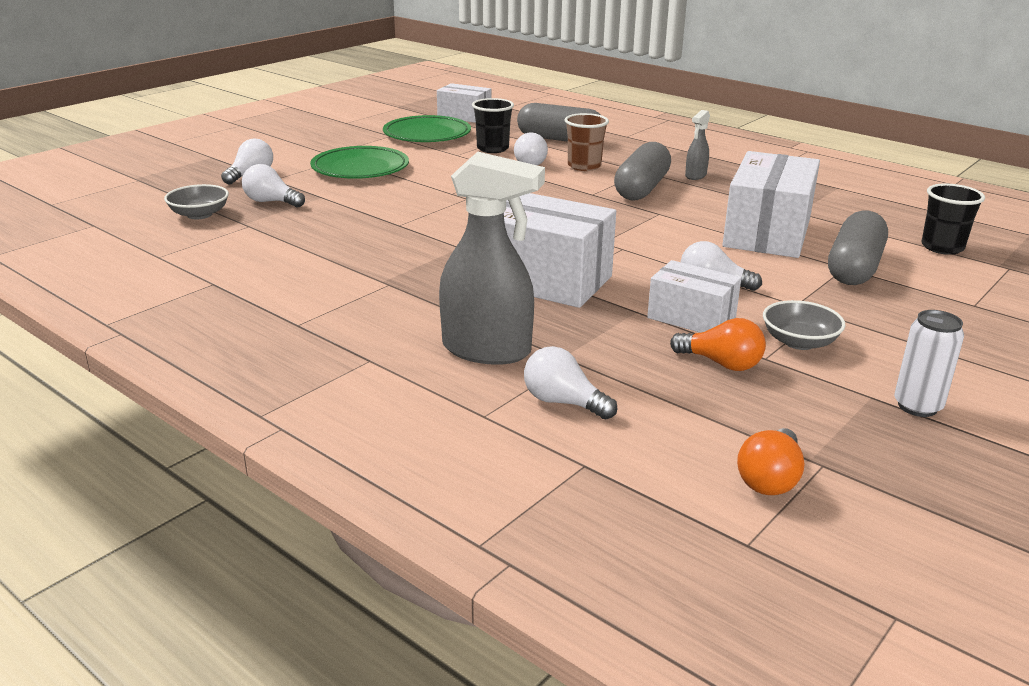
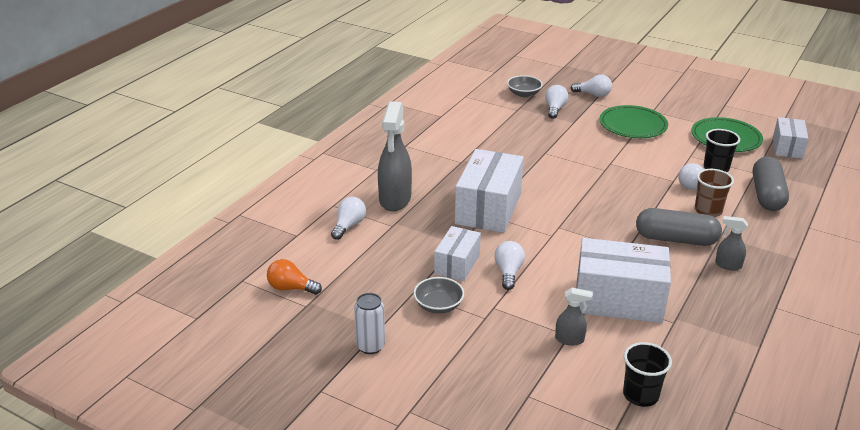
camera: 80 degrees right, 5 degrees up
(721, 363) = (402, 275): orange light bulb -> none
(854, 268) = (570, 339): grey capsule -> grey spray bottle

